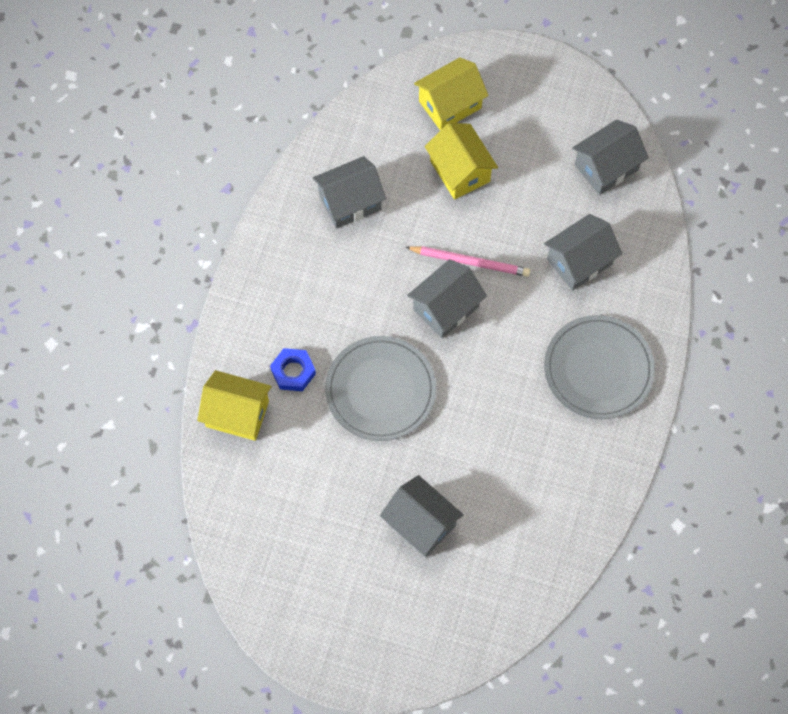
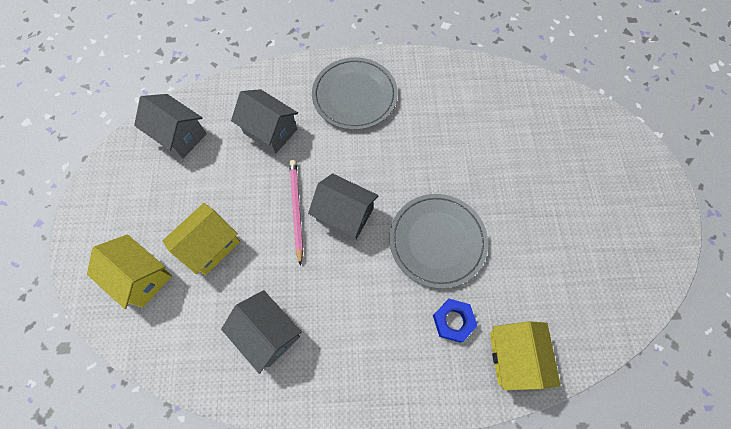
camera: 110 degrees left, 0 degrees up
(421, 524) = (529, 174): grey house -> none

